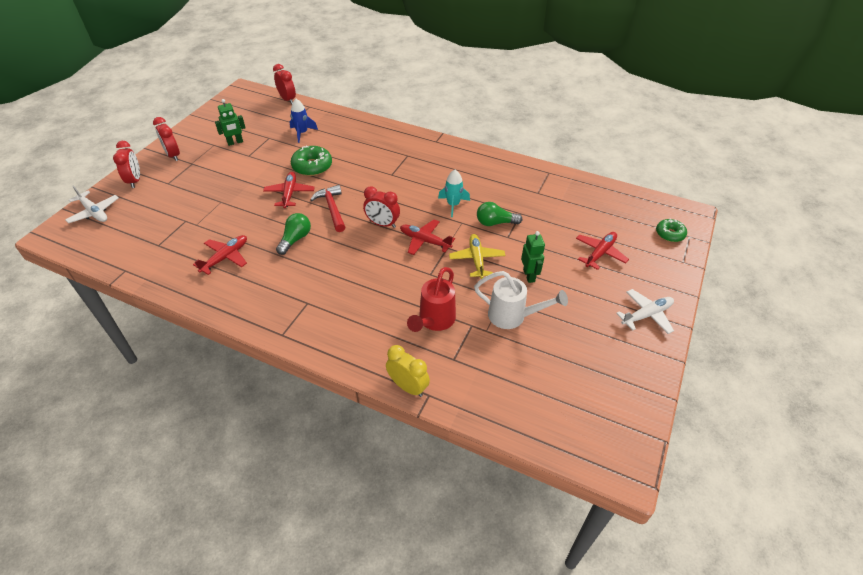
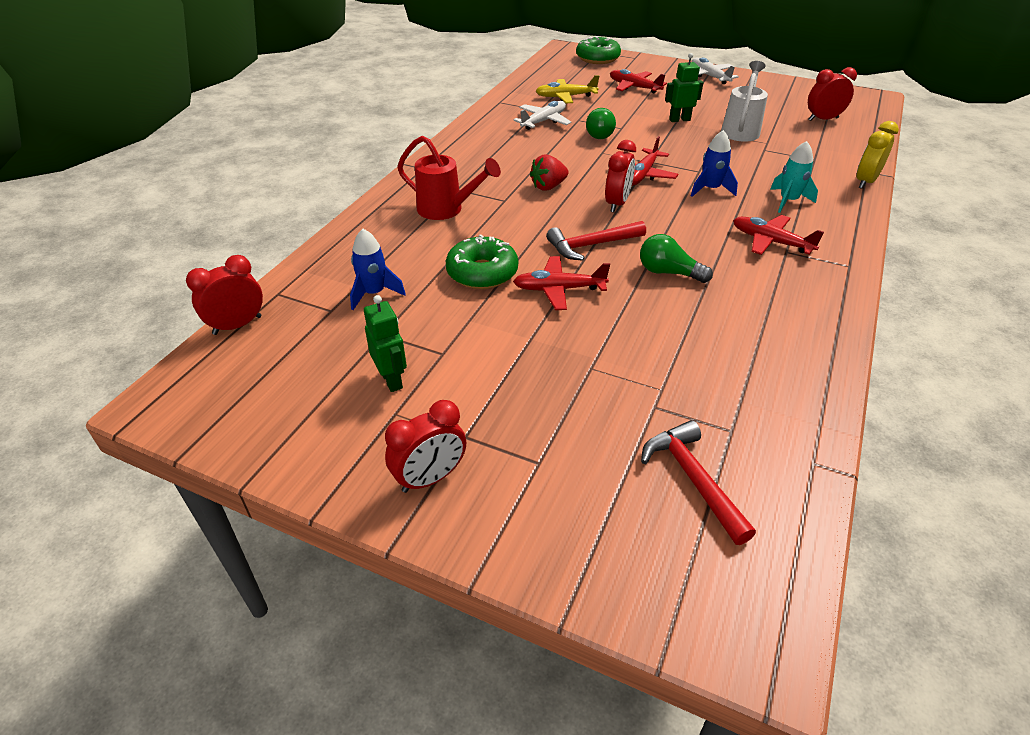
camera: 90 degrees left, 5 degrees down
(94, 212) = (661, 579): white plane -> white plane (543, 121)
(135, 181) = (532, 529): red clock -> red clock (823, 119)
(136, 227) = (693, 479): none -> red hammer
(225, 257) = (732, 337): red plane -> red plane (770, 242)
(400, 276) = (710, 189): none -> blue rocket
(408, 193) = (548, 186): none -> red strawberry
(434, 321) = (769, 168): red watering can -> red watering can (446, 209)
(453, 205) = (569, 157): turquoise rocket -> turquoise rocket (788, 201)
(476, 259) = (665, 145): yellow plane -> yellow plane (565, 97)
(670, 234) = (597, 58): green donut -> green donut, size x1.55

